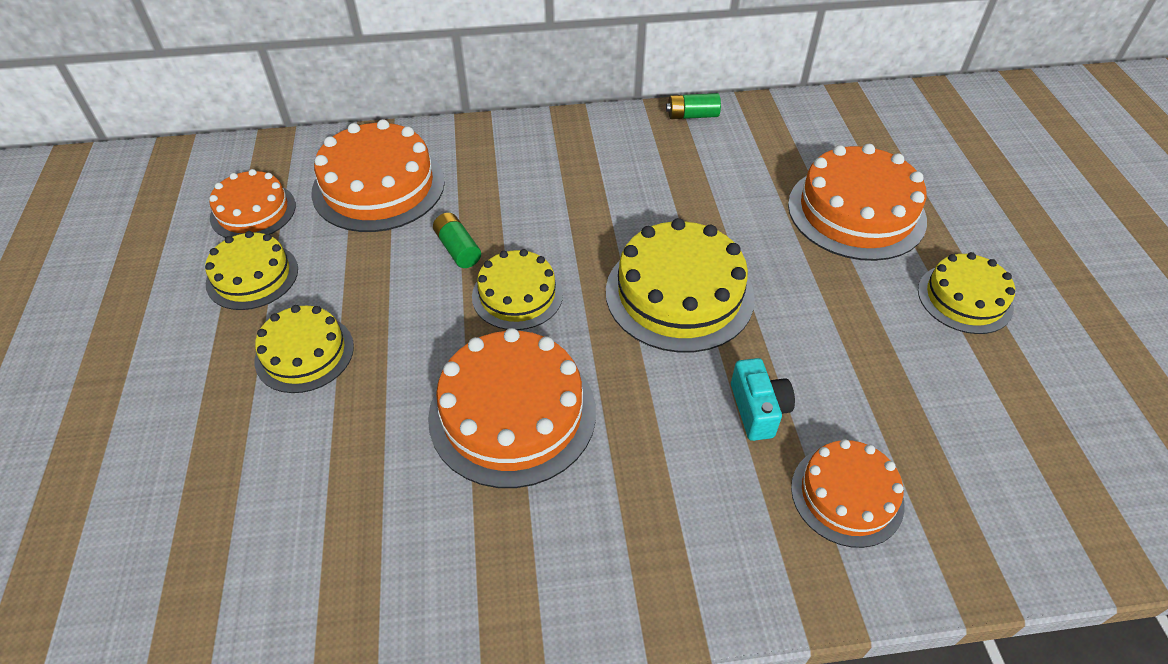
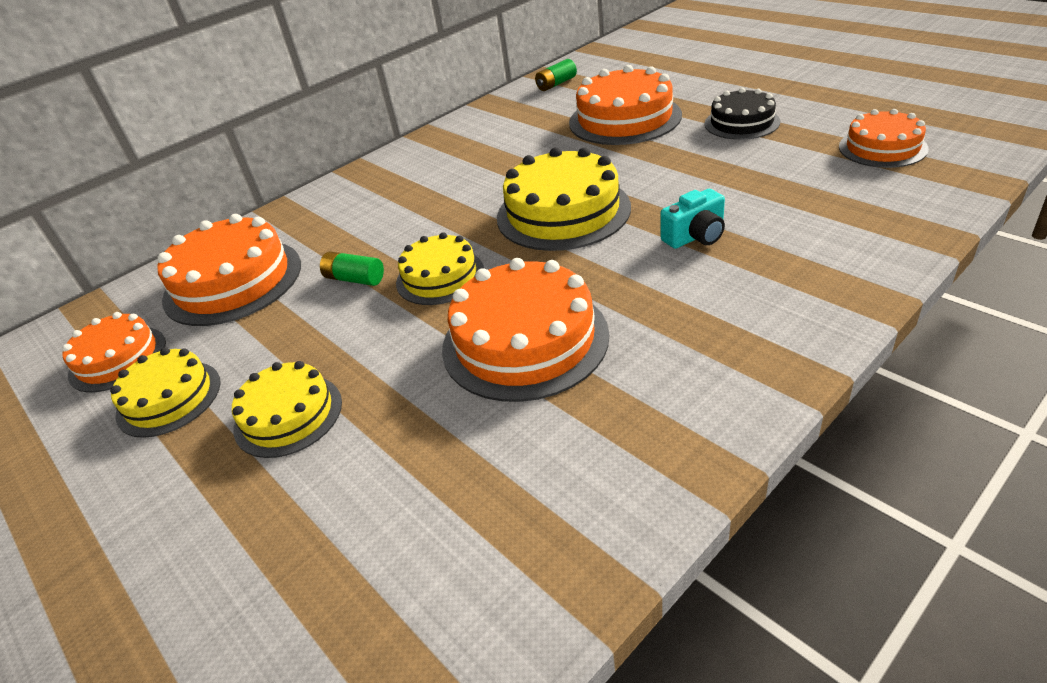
camera: 30 degrees left, 10 degrees down
(692, 115) = (451, 127): green battery -> green battery (556, 84)
(758, 410) = (695, 236): turquoise camera -> turquoise camera turned 105 degrees clockwise
(847, 495) = (806, 242): orange cake -> orange cake (882, 148)
(964, 298) = (741, 123): yellow cake -> black cake

